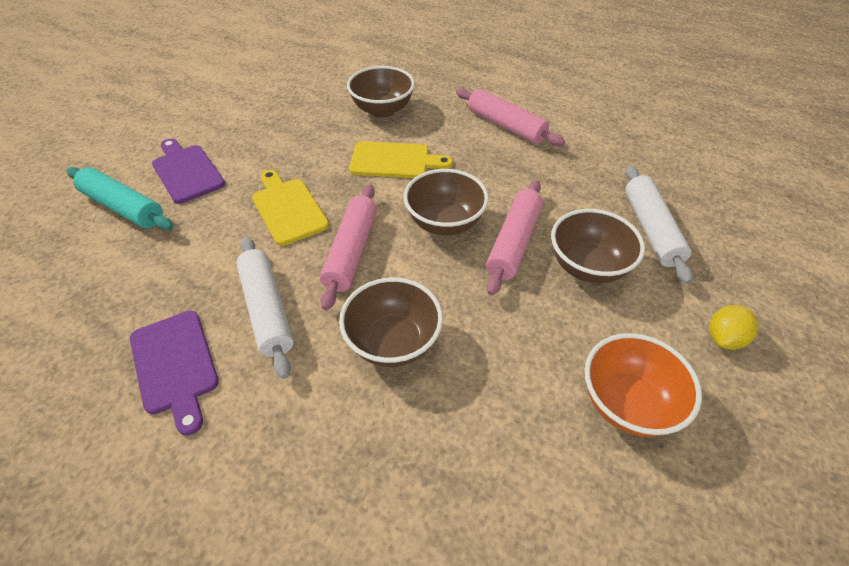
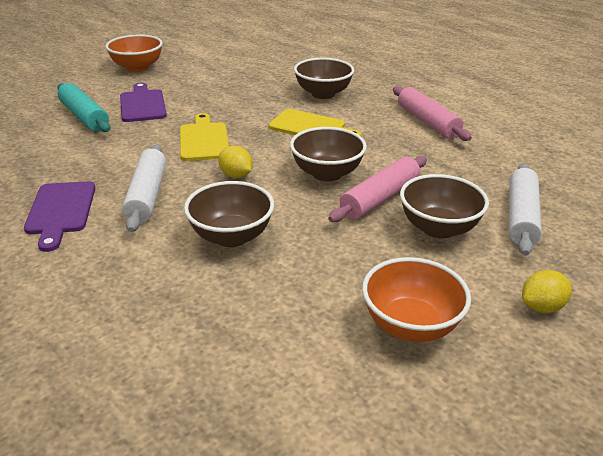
camera: 20 degrees right, 15 degrees down
(149, 115) = (137, 68): none -> orange bowl
(351, 251) = (236, 175): pink rolling pin -> yellow lemon

